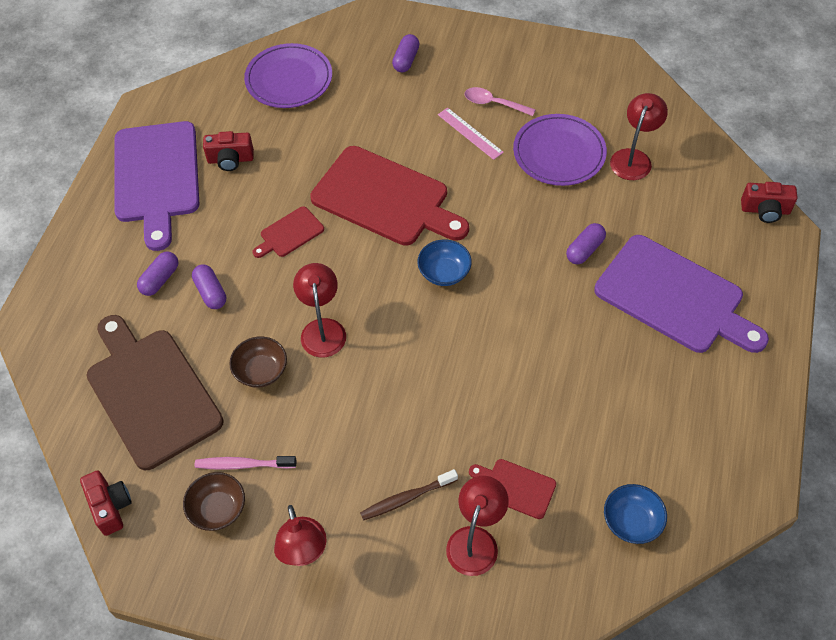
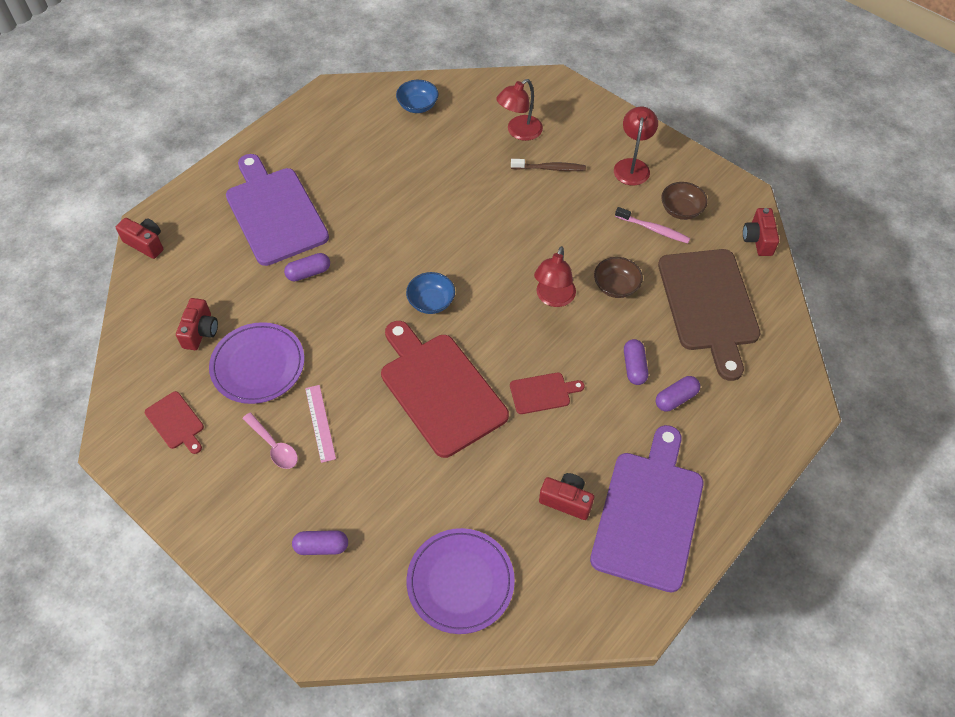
camera: 155 degrees left, 0 degrees up
(406, 60) = (321, 546): purple capsule -> purple capsule turned 45 degrees clockwise
(516, 487) = (475, 148): red cutting board -> red cutting board (176, 422)
(633, 158) = (200, 332): red lamp -> red camera

